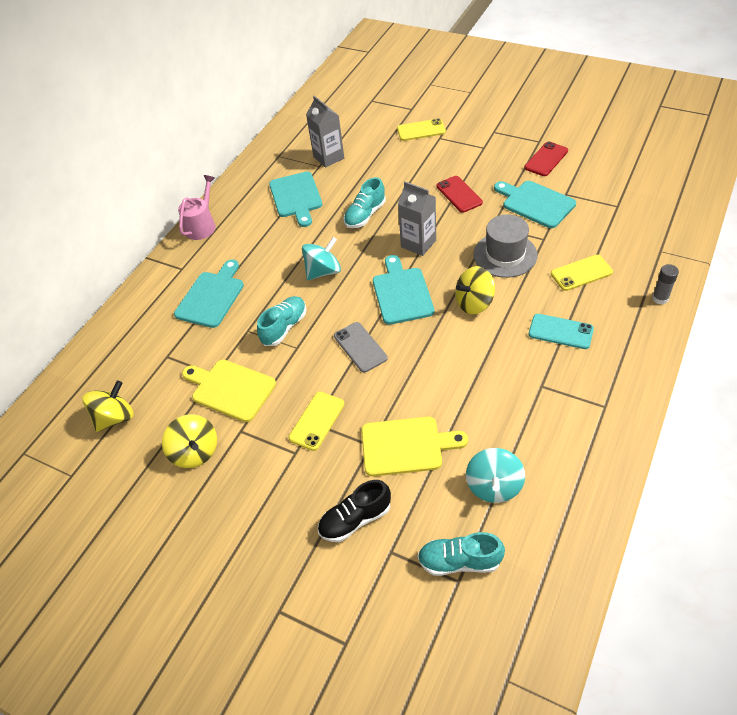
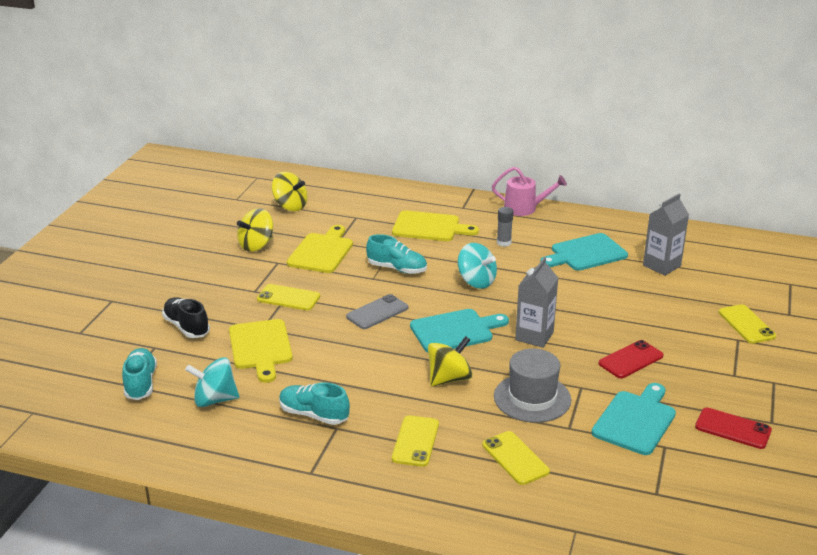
camera: 75 degrees right, 20 degrees down
(211, 297) = (429, 227): turquoise cutting board -> yellow cutting board
(365, 215) = (570, 298): turquoise shoe -> turquoise shoe (314, 415)
(474, 303) = (449, 379): yellow spinning top -> yellow spinning top turned 90 degrees clockwise
(560, 331) = (415, 441): turquoise phone -> yellow phone
(660, 298) = (484, 525): grey glue stick -> grey glue stick (504, 243)

